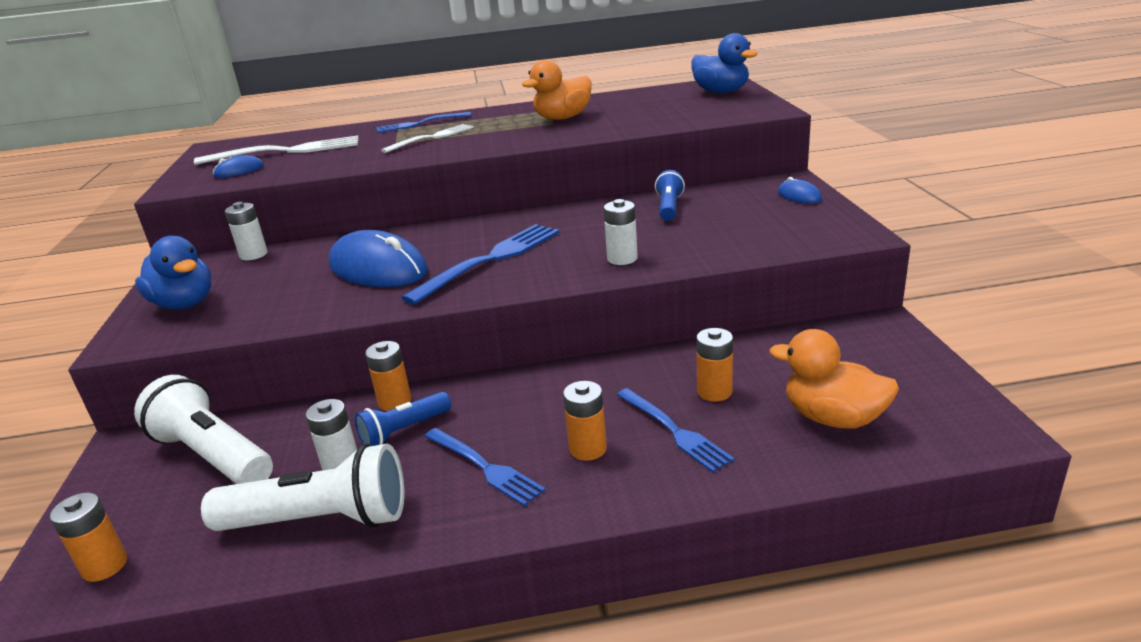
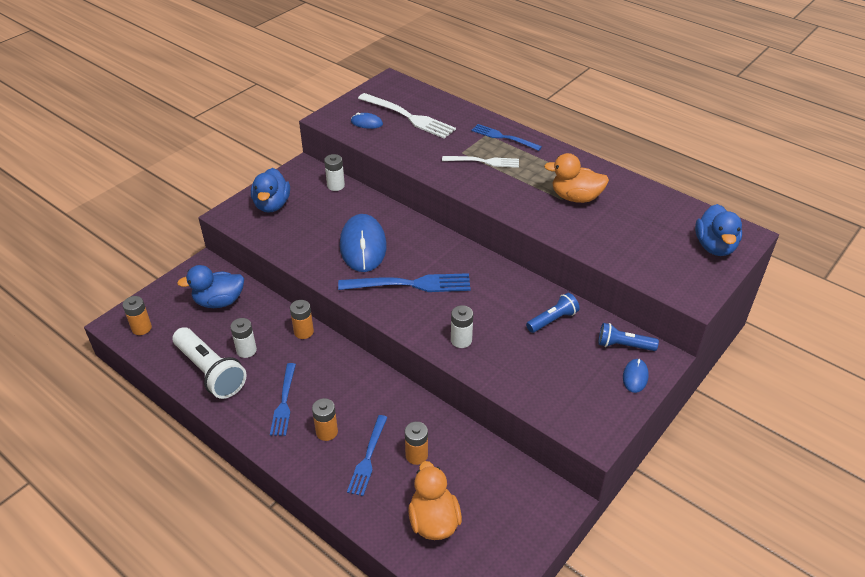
camera: 45 degrees right, 15 degrees up
(213, 456) = (219, 301): white flashlight -> blue duck
(404, 431) = (285, 353): blue flashlight -> blue flashlight (623, 345)

